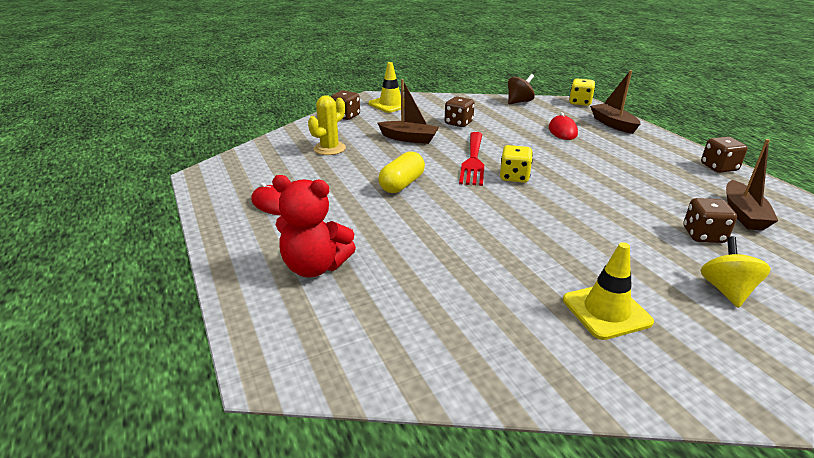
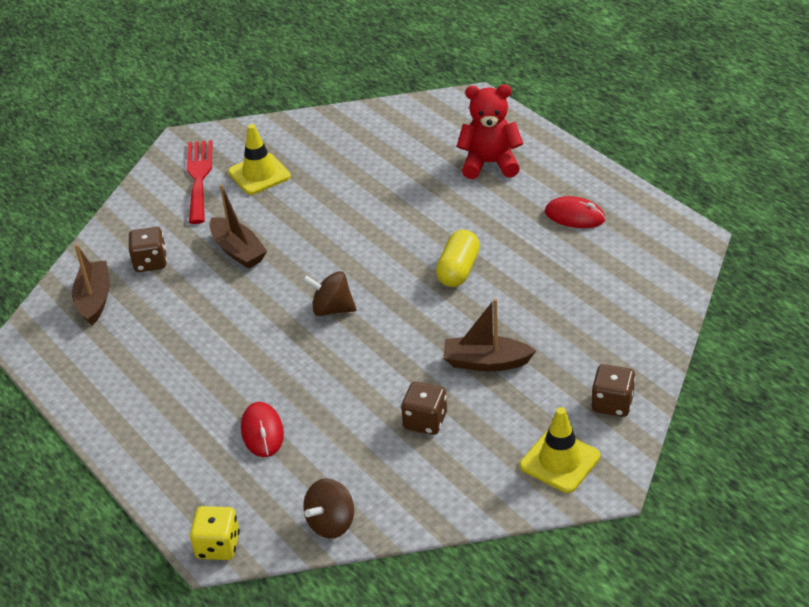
camera: 170 degrees right, 10 degrees up
(329, 148) = (581, 316): yellow cactus -> none
(473, 161) = (385, 330): red fork -> red fork (199, 177)
(514, 177) = (332, 309): yellow dice -> brown spinning top
(613, 124) = (178, 472): brown boat -> brown boat (238, 251)
(719, 167) = (72, 381): brown dice -> none
(726, 290) = (161, 208): yellow spinning top -> none

